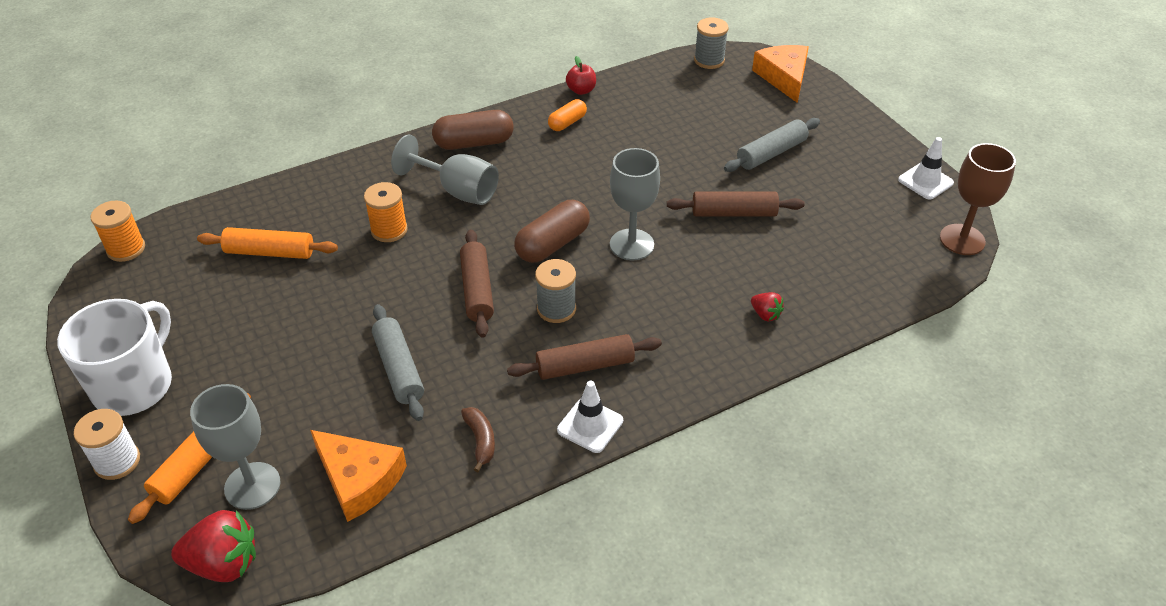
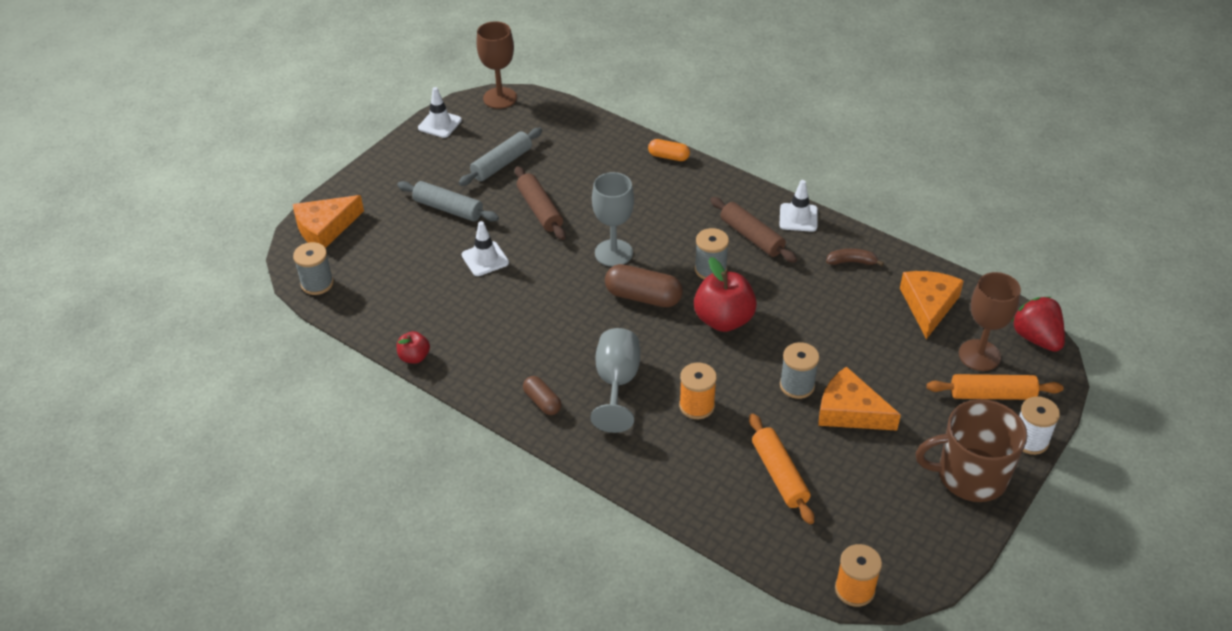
camera: 115 degrees left, 0 degrees up
(134, 385) = (970, 476): white mug -> brown mug
(252, 486) = (979, 355): grey goblet -> brown goblet
(287, 332) = (850, 411): none -> orange cheese
(351, 308) = (797, 385): none -> grey spool
(398, 369) = (830, 329): grey rolling pin -> grey rolling pin (502, 164)
(474, 143) = (542, 402): brown capsule -> brown capsule, size x0.60
(477, 290) = (723, 320): brown rolling pin -> red apple
(480, 441) = (852, 262): brown banana -> brown banana turned 45 degrees clockwise
(567, 123) = (474, 348): orange capsule -> orange capsule (668, 156)
(680, 157) = (485, 259): none -> white traffic cone
(765, 314) = (640, 168): red strawberry -> none

